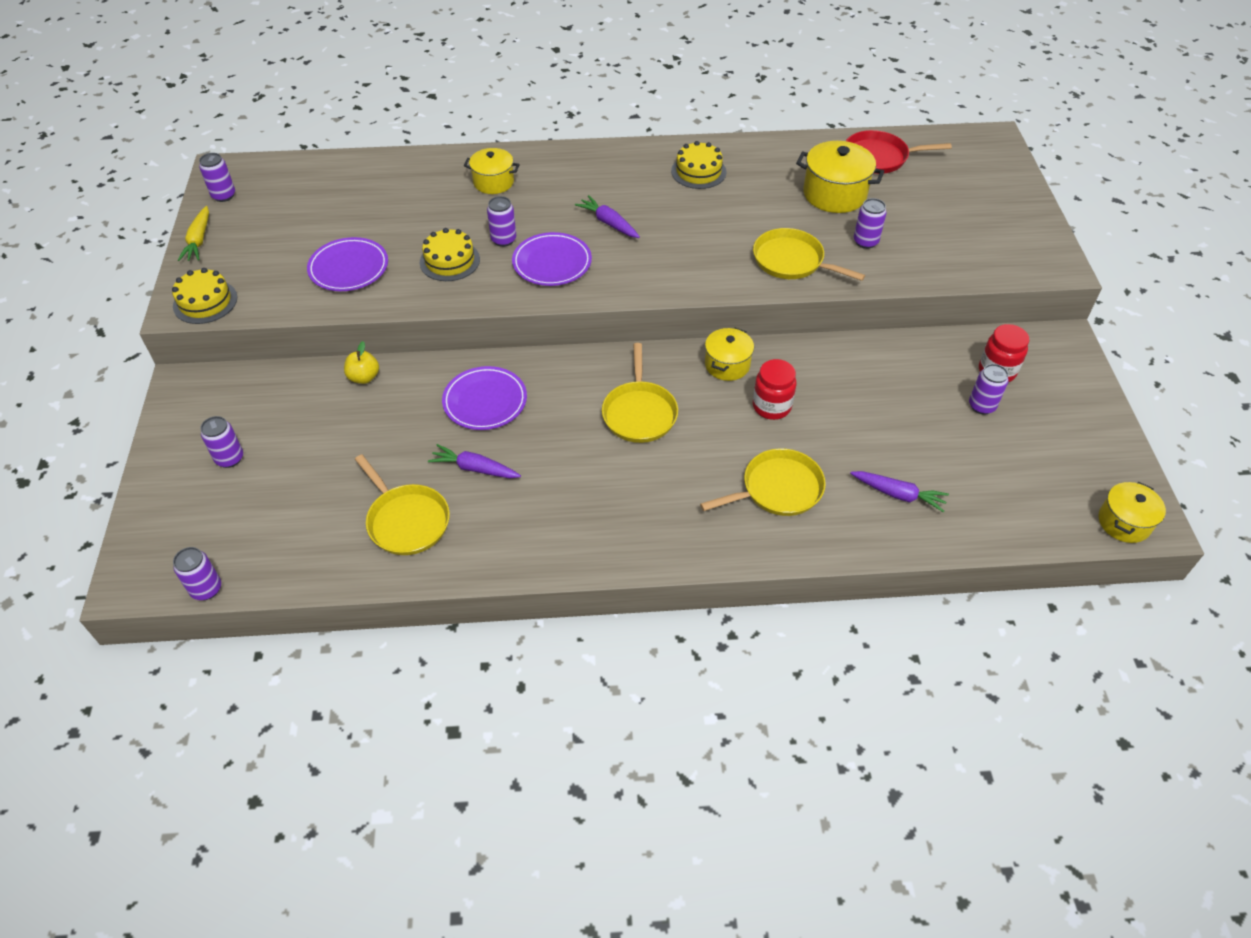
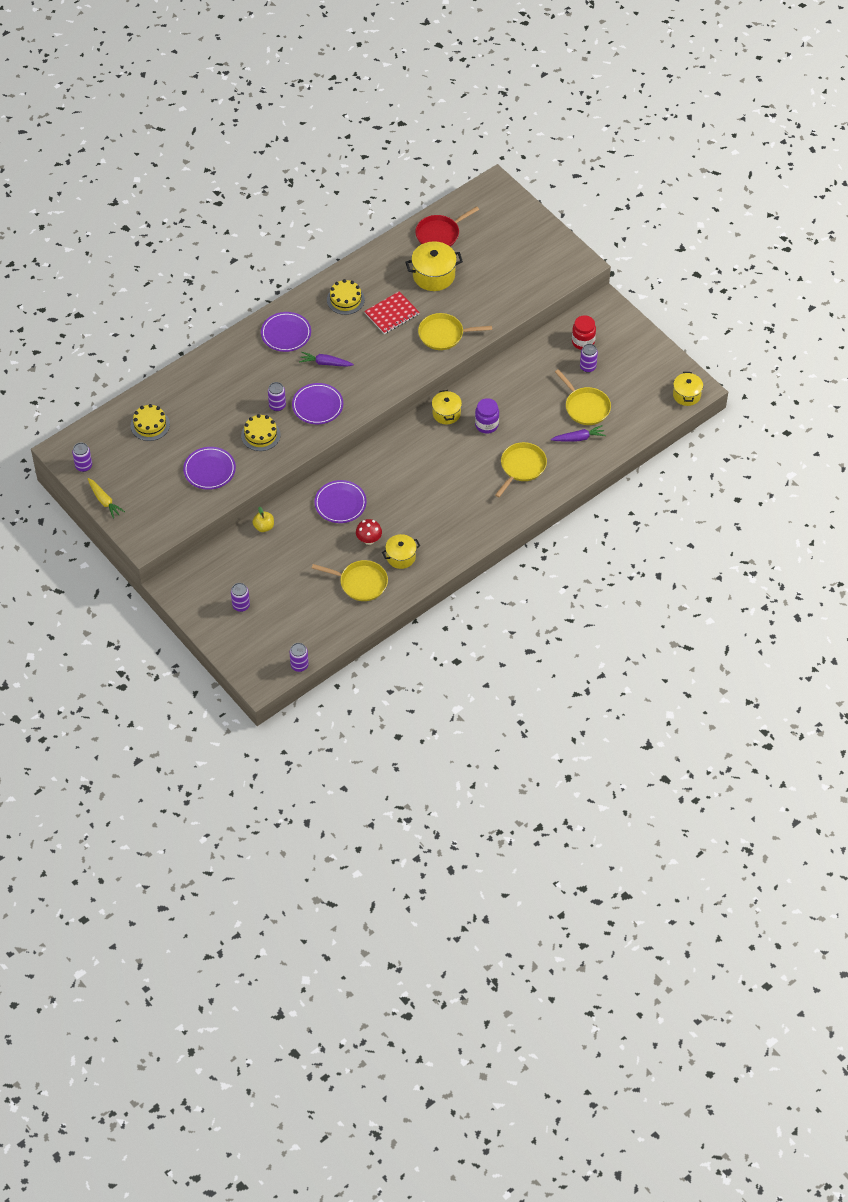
camera: 35 degrees left, 5 degrees up
(205, 302) = (153, 532): yellow cake -> yellow cake (150, 425)
(475, 468) = (369, 540): purple carrot -> red mushroom
(493, 182) = (234, 371): yellow pot -> yellow pot (401, 557)
(592, 173) = (286, 334): none -> purple plate
(639, 413) = (424, 465): yellow pan -> yellow pan (586, 407)
(743, 209) = (391, 314): none -> red notebook
(771, 406) = (486, 425): red jar -> purple jar
(865, 242) = (473, 300): purple can -> none

